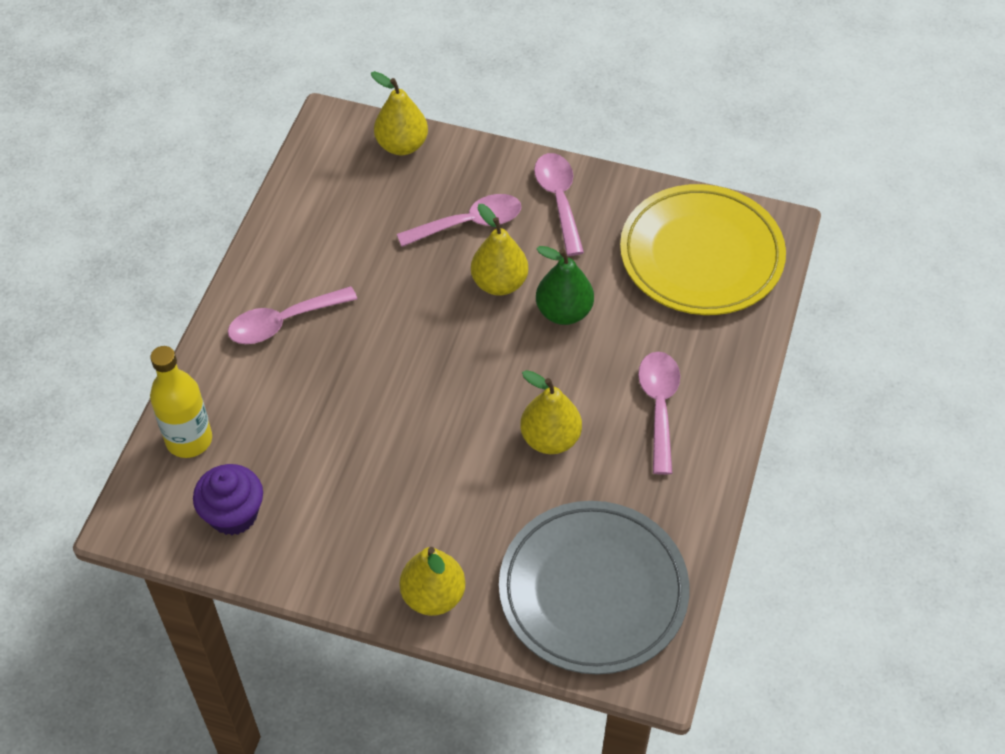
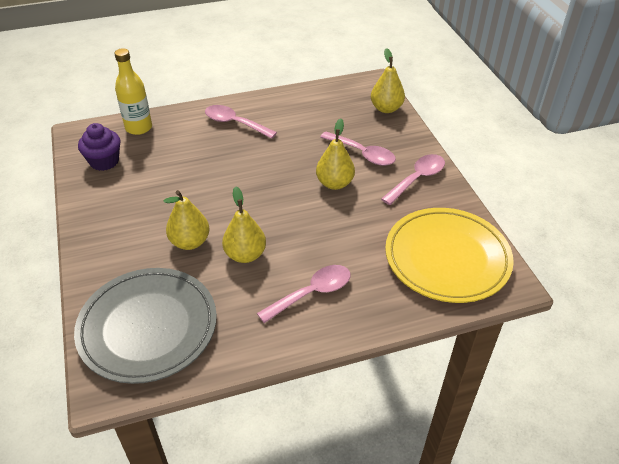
camera: 55 degrees right, 10 degrees down
(433, 596) = (99, 257): yellow pear -> yellow pear (190, 242)
(564, 312) = (341, 218): green pear -> none

